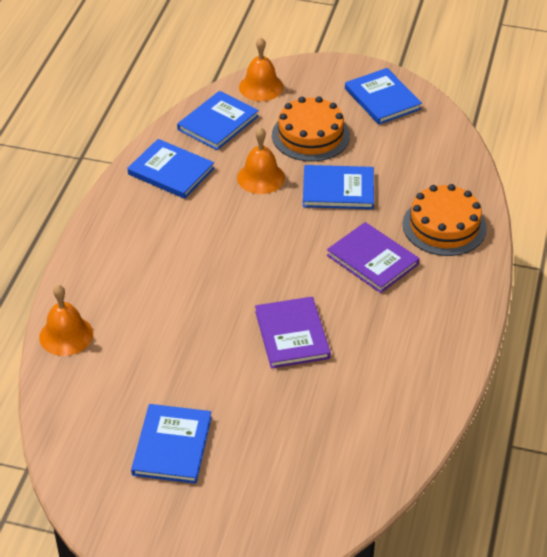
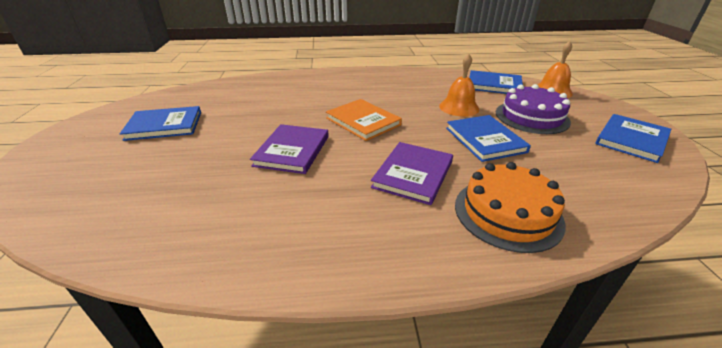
camera: 70 degrees right, 10 degrees down
(66, 335) = (264, 80): orange bell -> none
(171, 171) = (429, 80): blue book -> none
(254, 265) = (363, 121): none -> orange book
(292, 335) = (292, 151): purple book -> purple book turned 45 degrees counterclockwise
(310, 135) = (531, 117): orange cake -> purple cake

